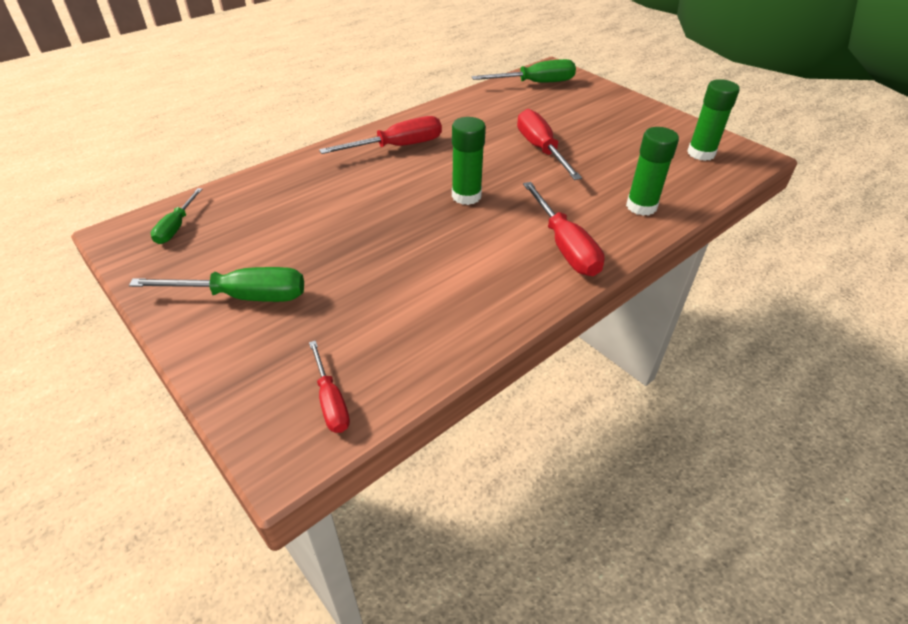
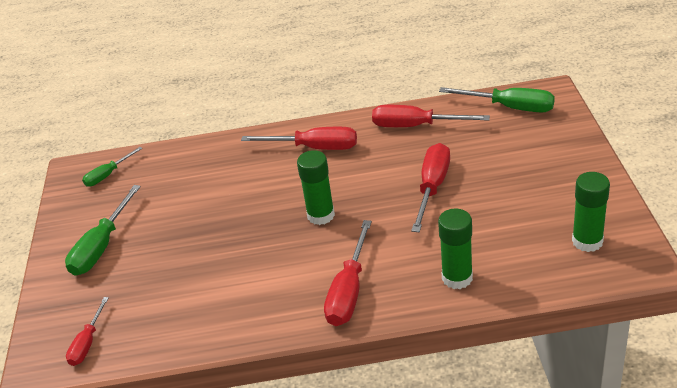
camera: 40 degrees right, 5 degrees down
(243, 296) = (102, 246): green screwdriver -> green screwdriver turned 75 degrees clockwise
(473, 111) = (416, 126): none -> red screwdriver

